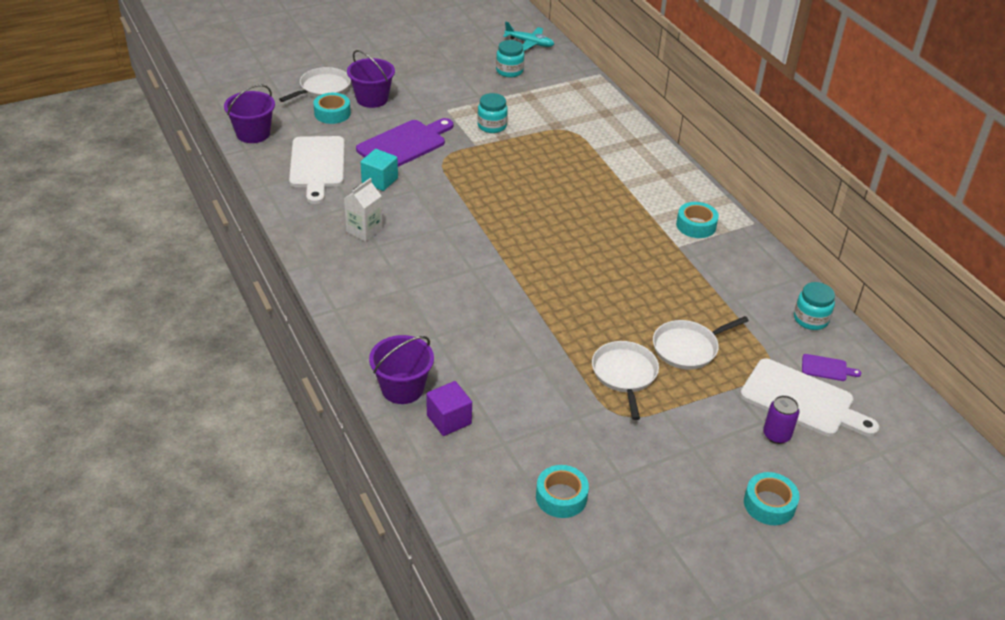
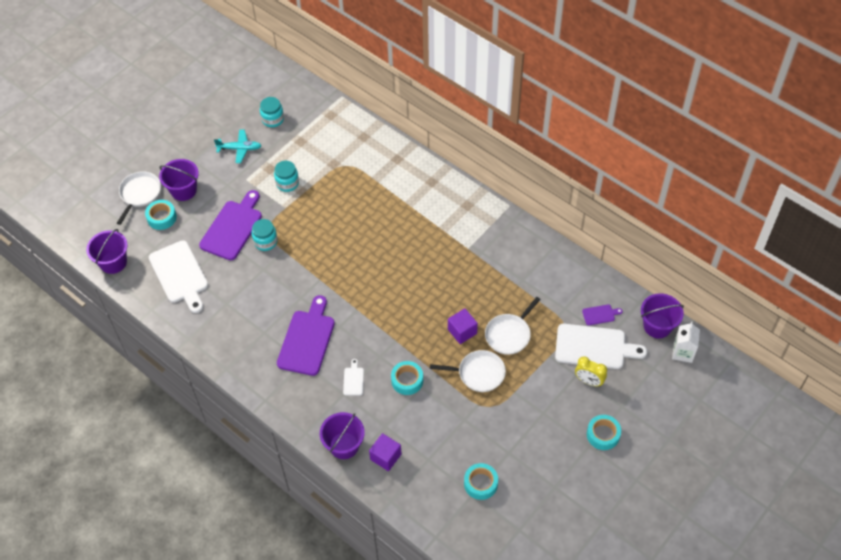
camera: 20 degrees left, 15 degrees up
(364, 230) = (247, 322): white carton -> white carton (683, 352)
(379, 180) = (233, 271): turquoise cube -> none
(424, 269) = (307, 339): none -> purple cutting board
(456, 326) = (353, 380): none -> white cutting board
(529, 43) = (273, 82): turquoise plane -> turquoise plane (240, 149)
(624, 374) = (478, 373): white pan -> white pan turned 120 degrees clockwise
(626, 324) = (462, 331): none -> purple cube
(696, 225) = (472, 223): turquoise tape -> turquoise tape (407, 380)
(776, 435) = (588, 381): purple can -> yellow clock
(810, 319) = (576, 277): turquoise jar -> turquoise jar (265, 242)
(906, 407) = (657, 326): none -> purple bucket

